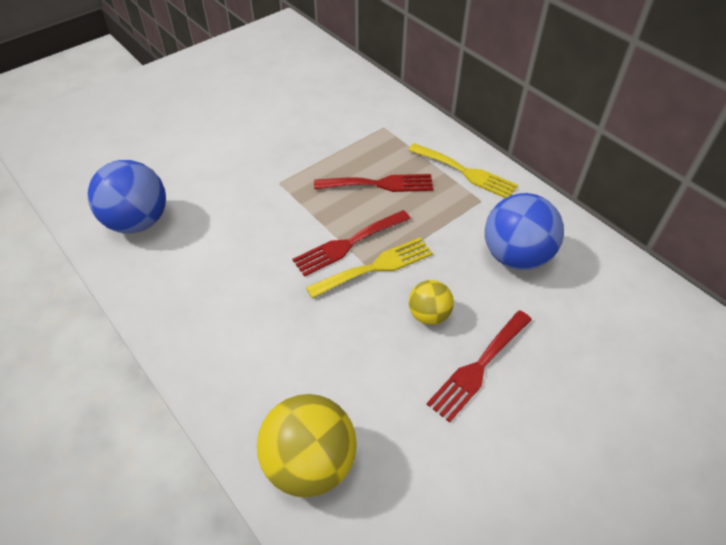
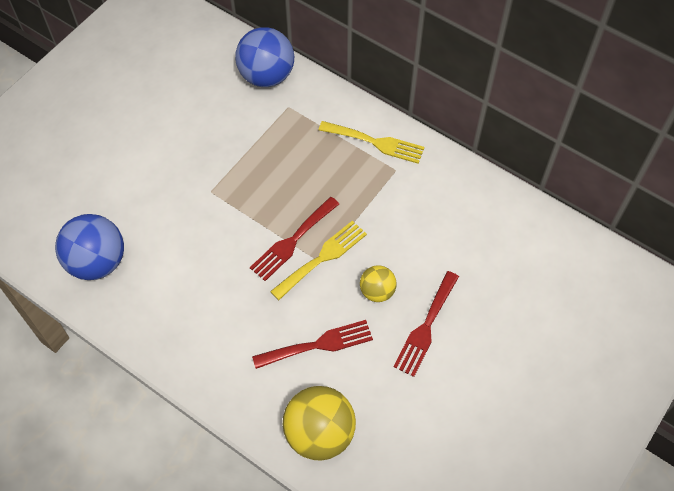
camera: 15 degrees left, 10 degrees up
(380, 184) = (302, 173): red fork -> red fork (318, 344)
(516, 256) = (436, 220): blue ball -> blue ball (266, 76)

